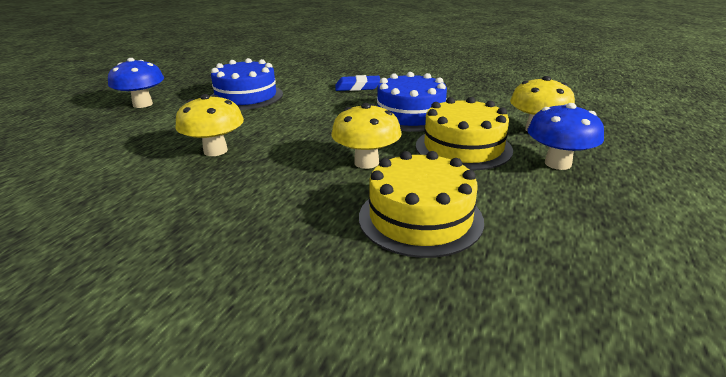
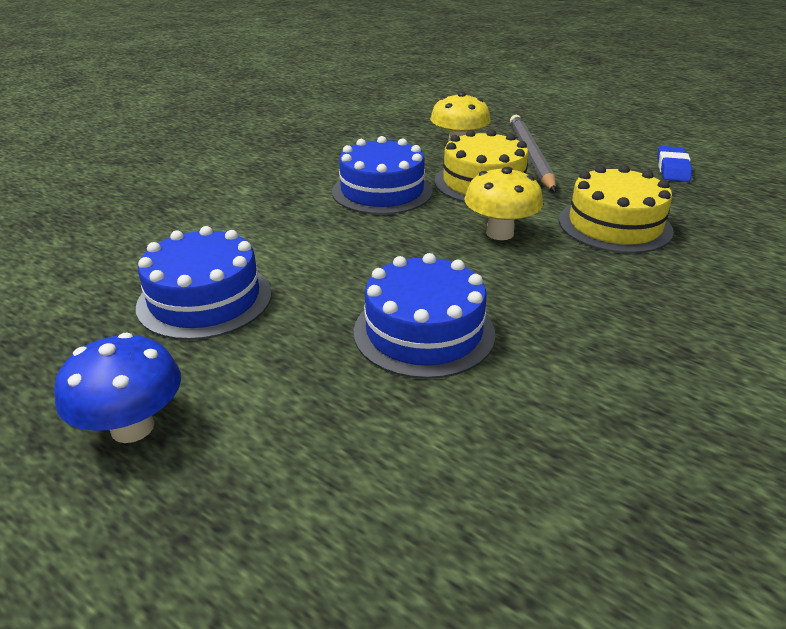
camera: 75 degrees left, 5 degrees up
(215, 151) = (424, 332): yellow mushroom -> blue cake
(357, 87) = (253, 207): blue eraser -> blue eraser (672, 169)
(557, 163) = (530, 156): blue mushroom -> grey pencil

